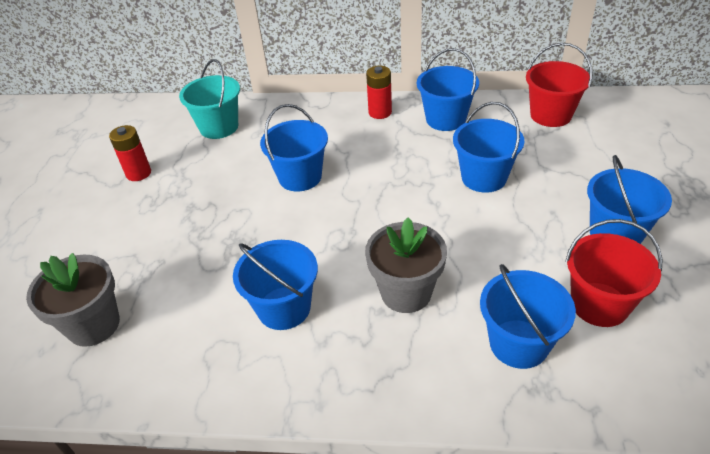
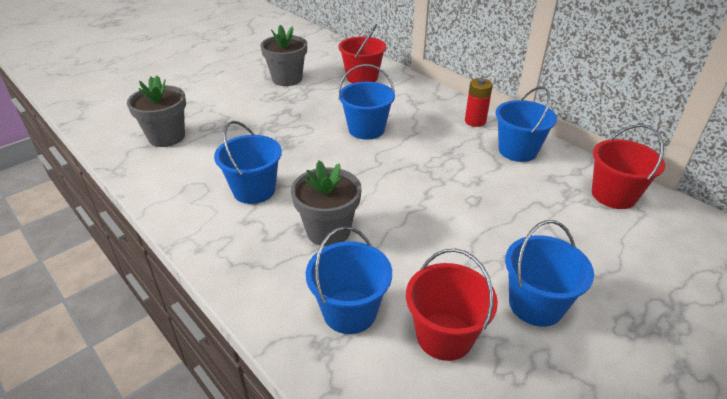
camera: 40 degrees right, 5 degrees down
(138, 173) = (287, 79): red battery -> grey flower pot
(219, 127) = (362, 78): turquoise bucket -> red bucket
(484, 177) = (487, 202): blue bucket -> none

